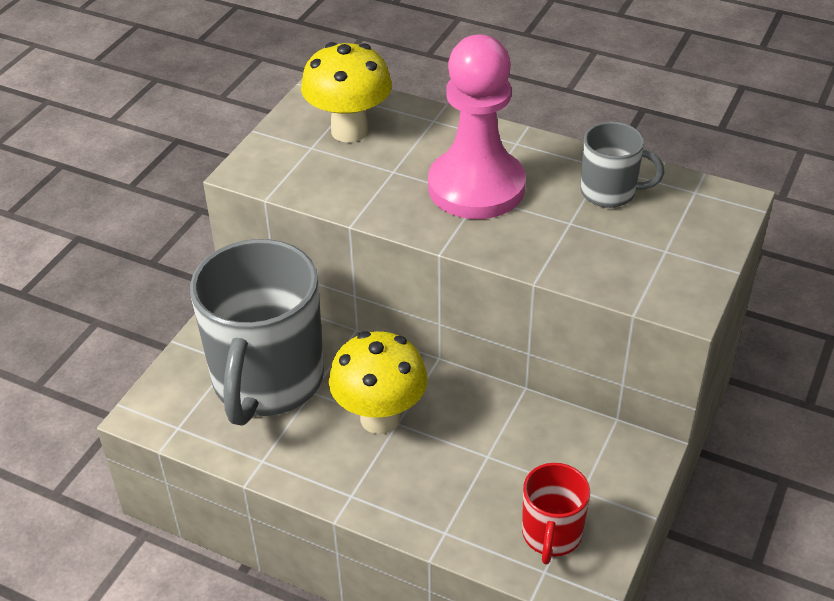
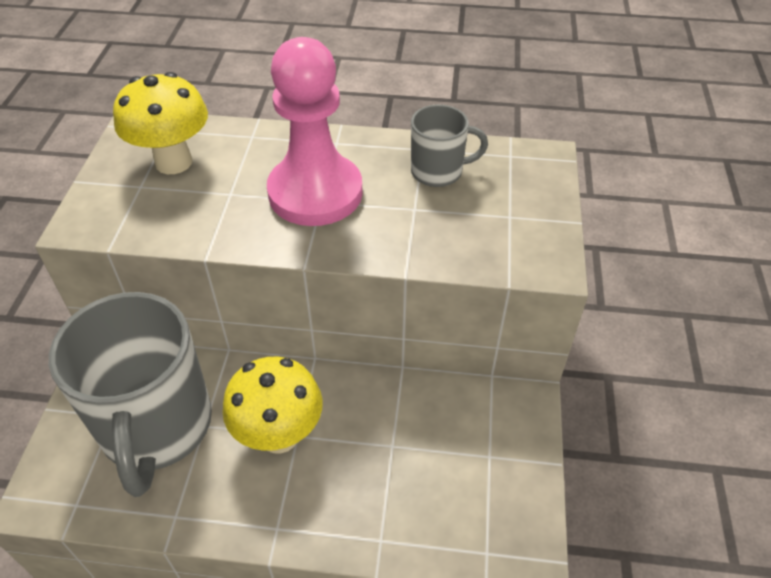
camera: 20 degrees left, 5 degrees up
(551, 535) = (479, 511): red mug -> none

